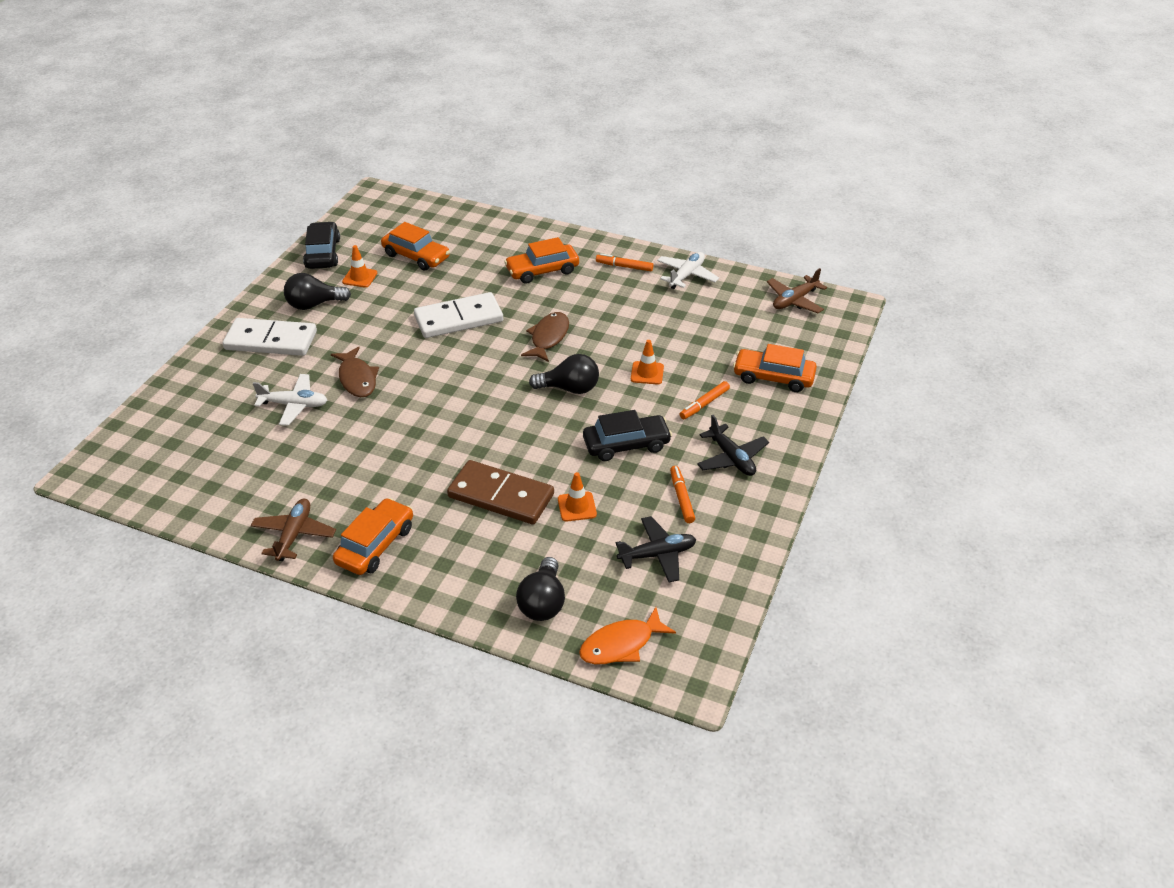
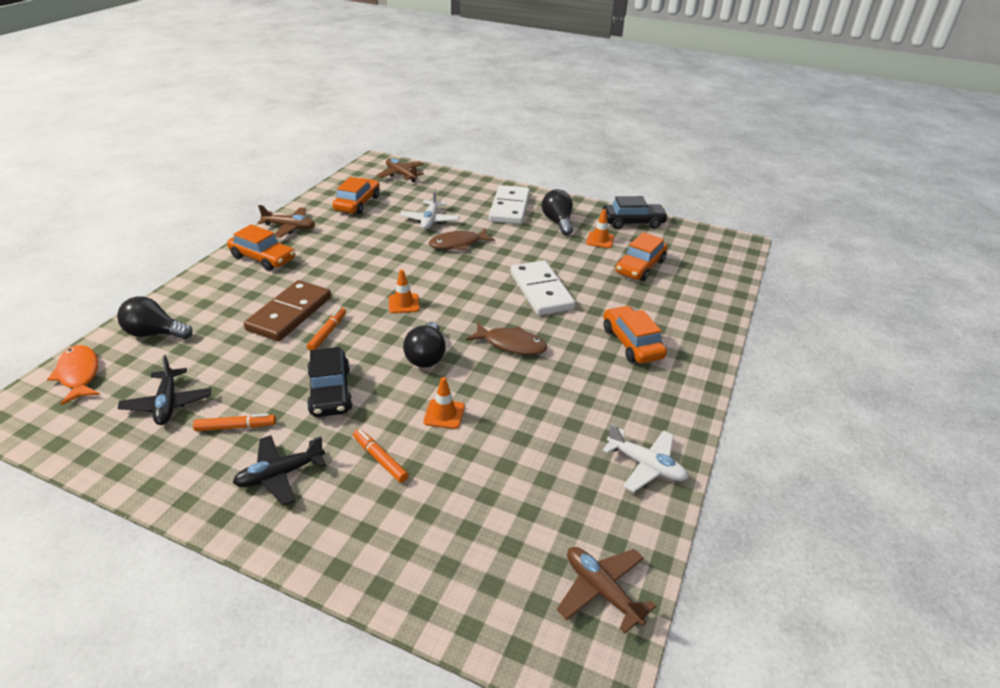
camera: 90 degrees right, 5 degrees down
(145, 443) = (401, 175): none -> brown plane
(577, 507) = (256, 355): orange traffic cone -> orange traffic cone (404, 303)
(624, 266) = (654, 407): orange marker -> orange marker (327, 333)
(773, 377) = (420, 536): orange car -> orange car (357, 203)

